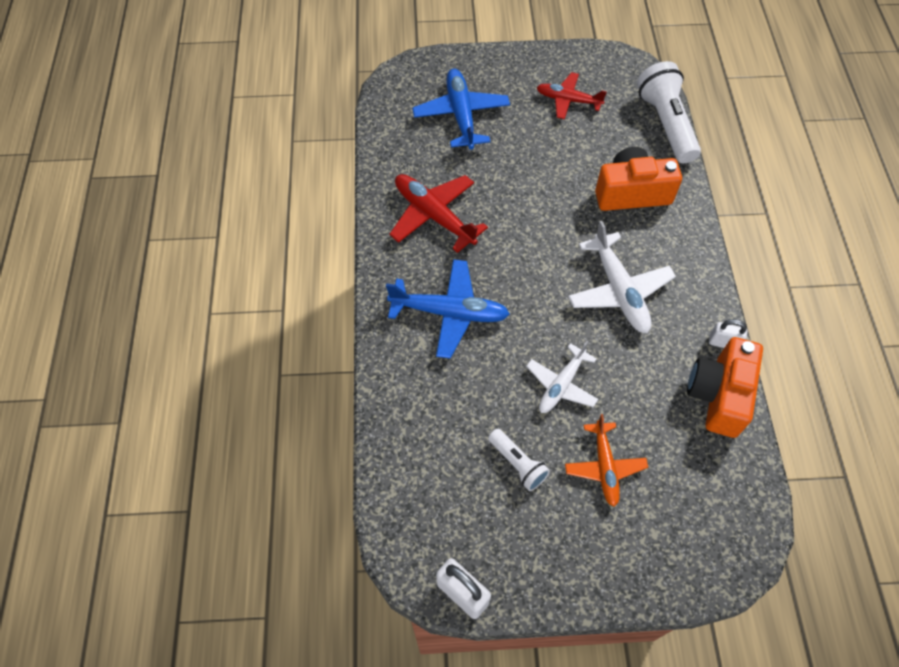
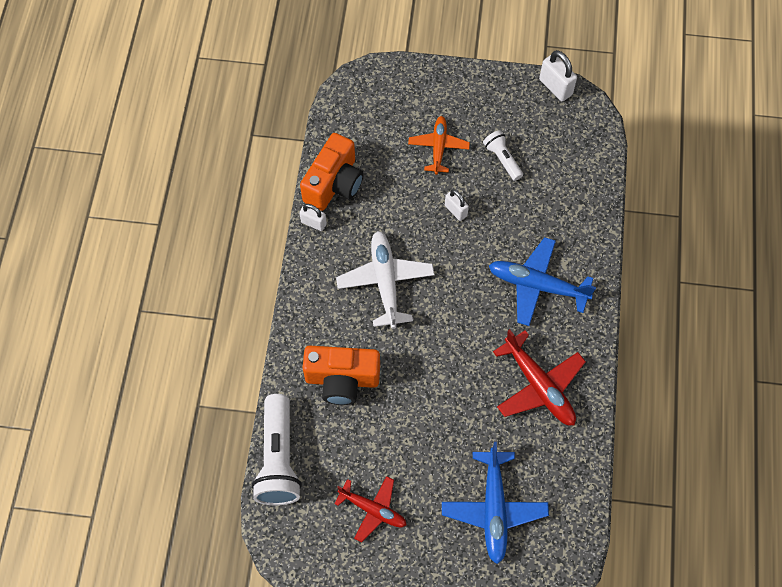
camera: 170 degrees left, 5 degrees up
(561, 385) = (455, 210): white plane -> white padlock

